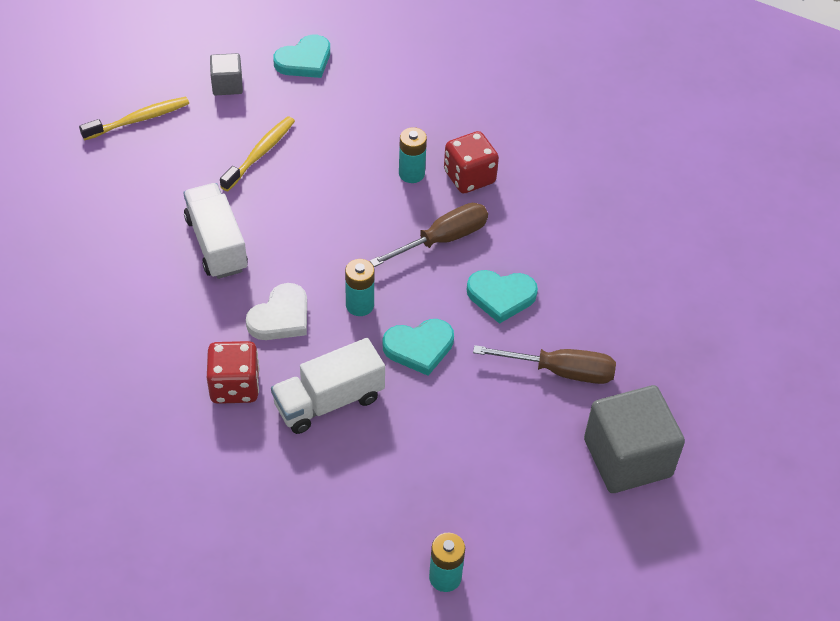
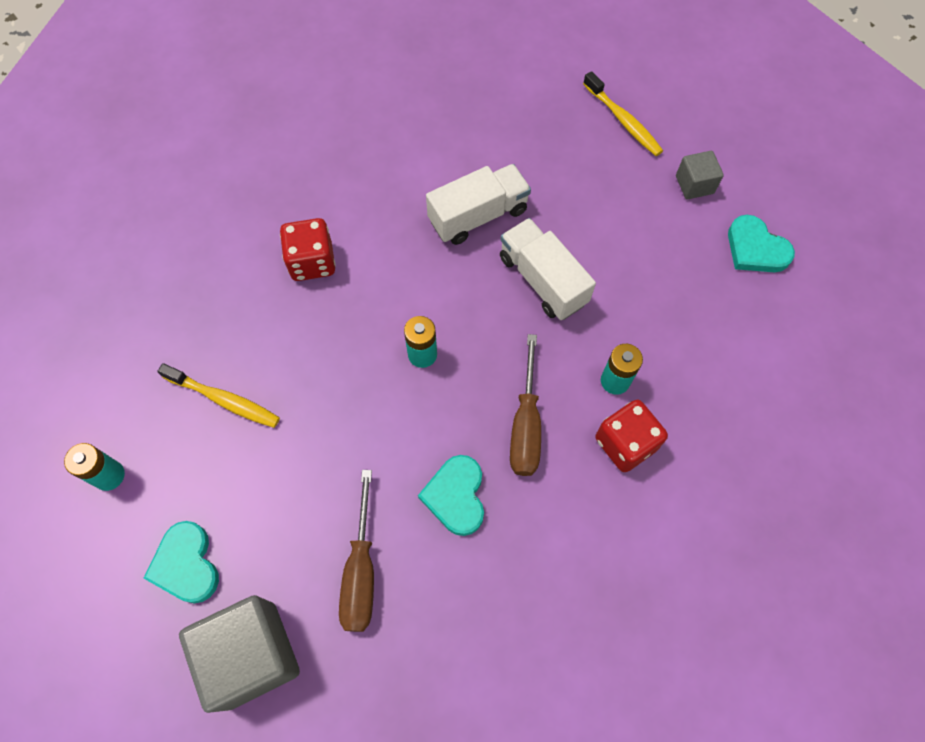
camera: 85 degrees right, 15 degrees up
(260, 153) = (606, 231): yellow toothbrush -> yellow toothbrush (224, 400)
(280, 317) = (397, 286): white heart -> none
(329, 401) = (301, 344): white truck -> white truck (542, 280)
(419, 347) = (375, 419): turquoise heart -> turquoise heart (186, 564)
(442, 239) = (526, 425): brown screwdriver -> brown screwdriver turned 45 degrees clockwise

